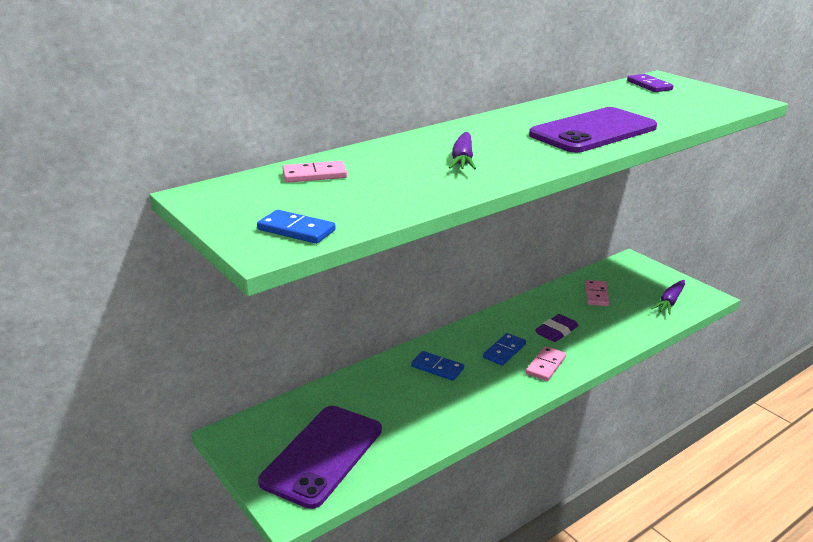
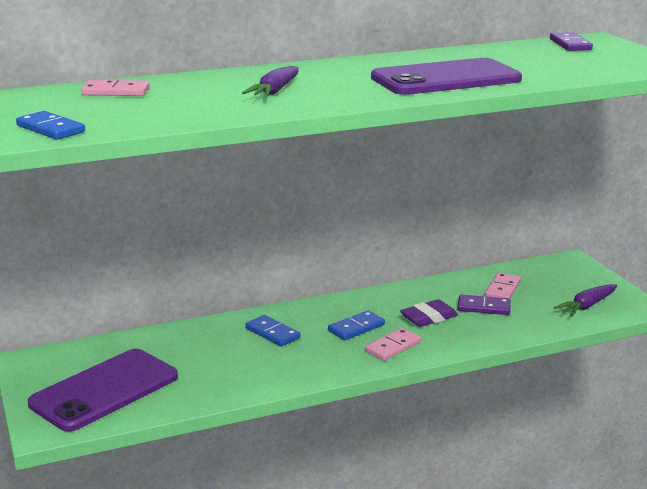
camera: 15 degrees right, 5 degrees down
(593, 315) = (483, 307): none -> purple domino

